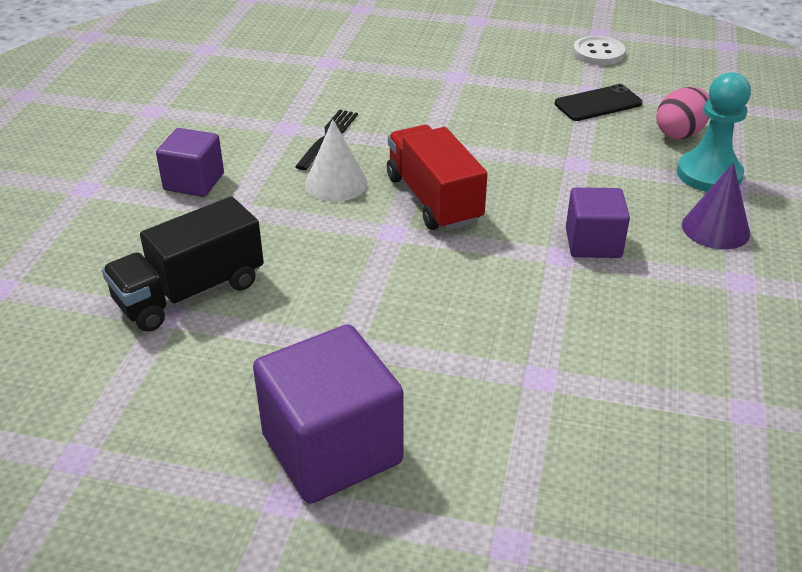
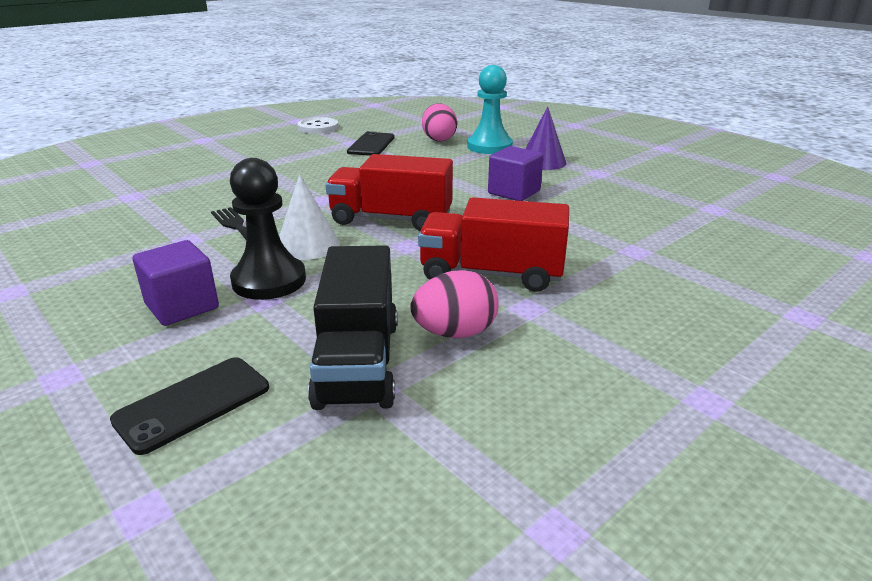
camera: 55 degrees left, 10 degrees down
(95, 250) = (193, 404): none -> black phone
(262, 197) = (269, 281): none -> black pawn
(269, 321) = (455, 333): none -> pink egg
(332, 449) = (656, 355): purple cube -> none
(386, 301) = (491, 274): none -> red truck

